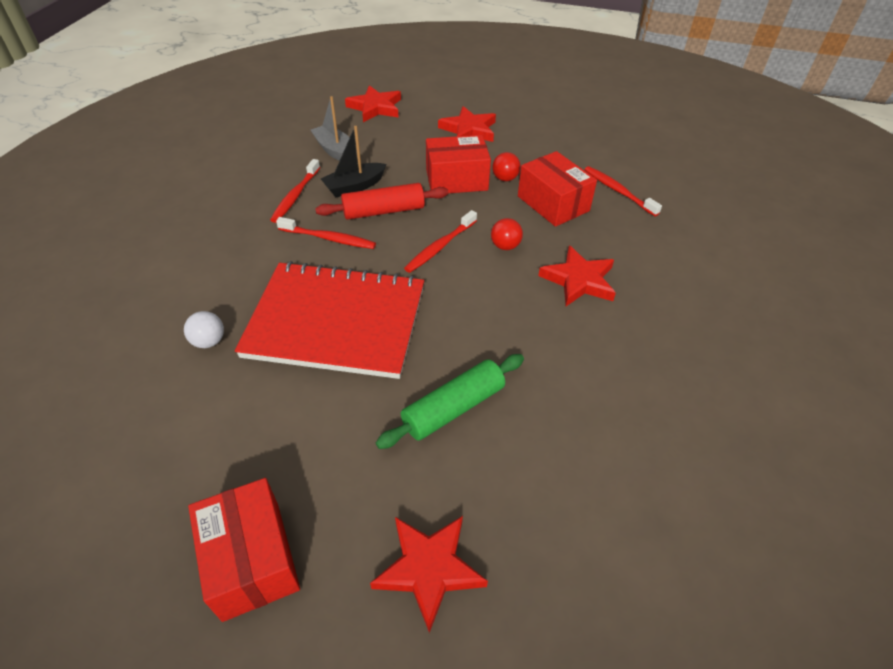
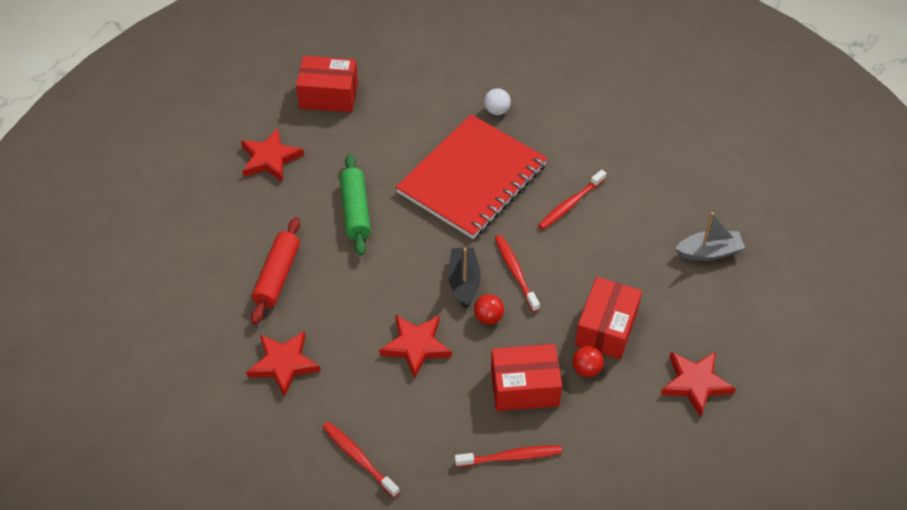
camera: 120 degrees right, 5 degrees up
(296, 195) = (645, 201): red toothbrush -> red toothbrush (359, 458)
(354, 187) = (637, 246): black boat -> black boat (464, 281)
(375, 107) = (786, 317): red star -> red star (284, 364)
(384, 211) = (587, 253): red rolling pin -> red rolling pin (277, 276)

